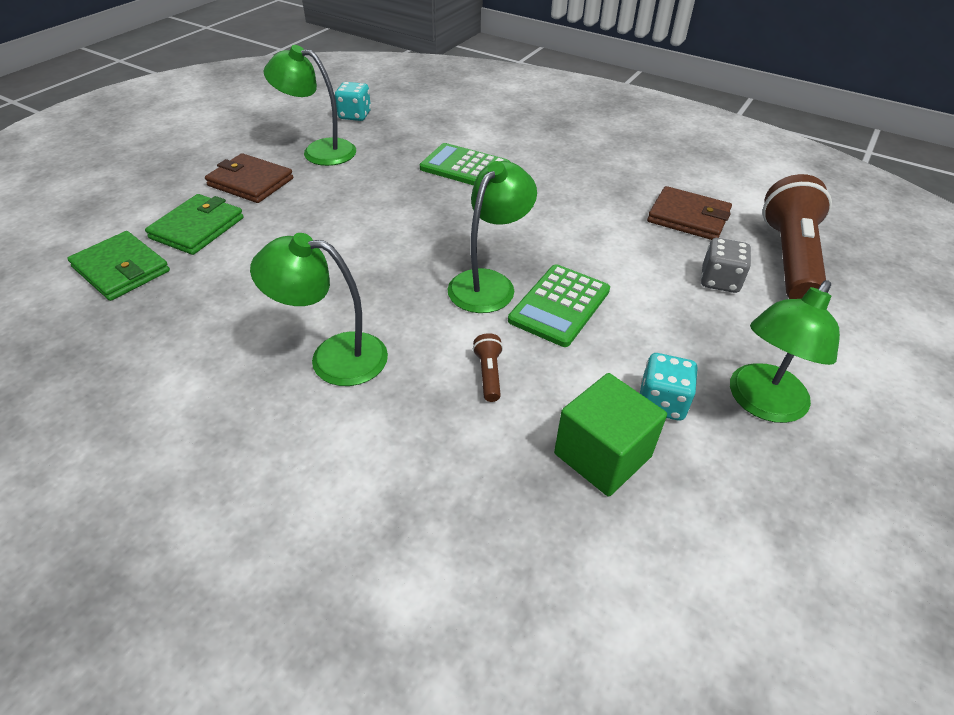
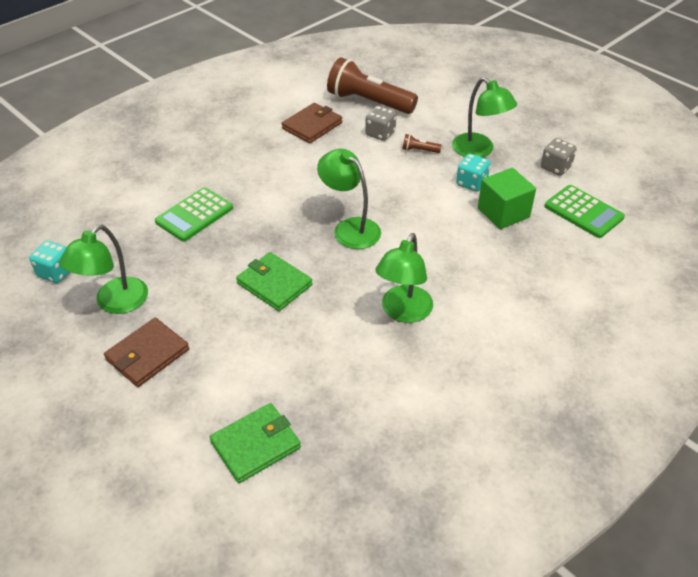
camera: 75 degrees left, 0 degrees up
(197, 228) = (211, 393): green wallet -> green wallet (274, 284)
(489, 374) = (436, 243): brown flashlight -> brown flashlight (419, 150)
(559, 305) = (382, 202): green calculator -> green calculator (583, 212)
(795, 534) = (555, 167): none -> grey dice

